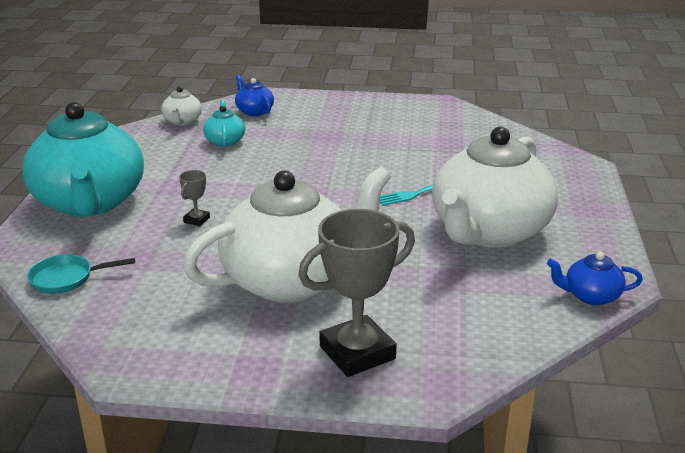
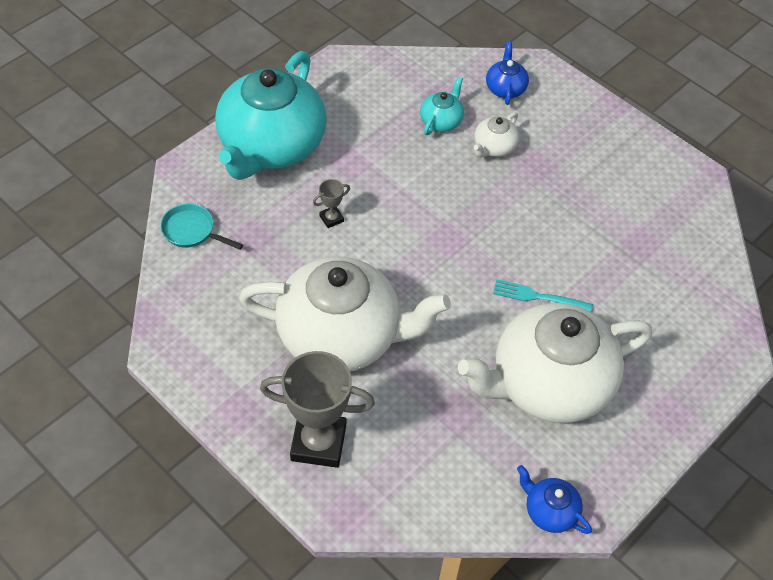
camera: 35 degrees right, 25 degrees up
(182, 121) = (429, 69): white teapot -> white teapot (494, 147)

